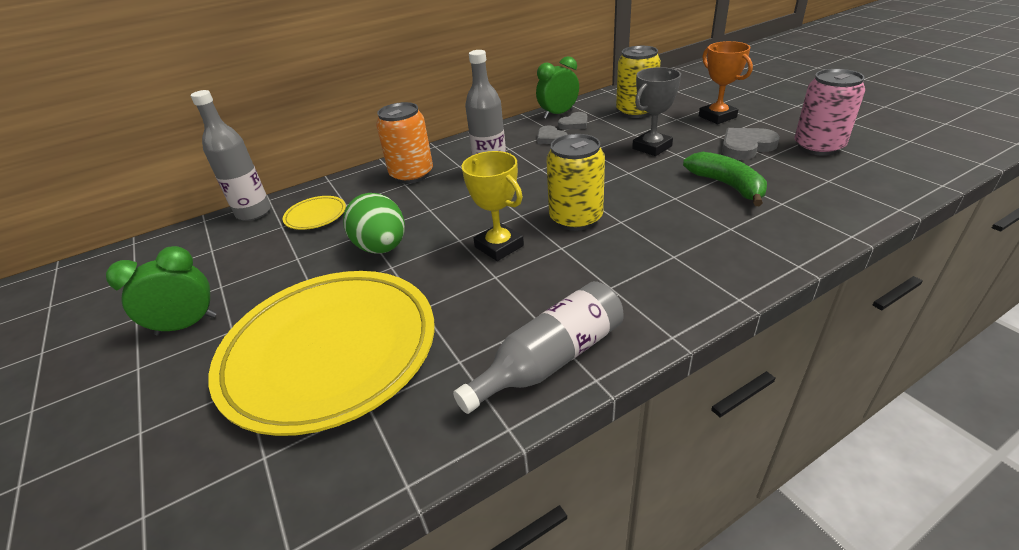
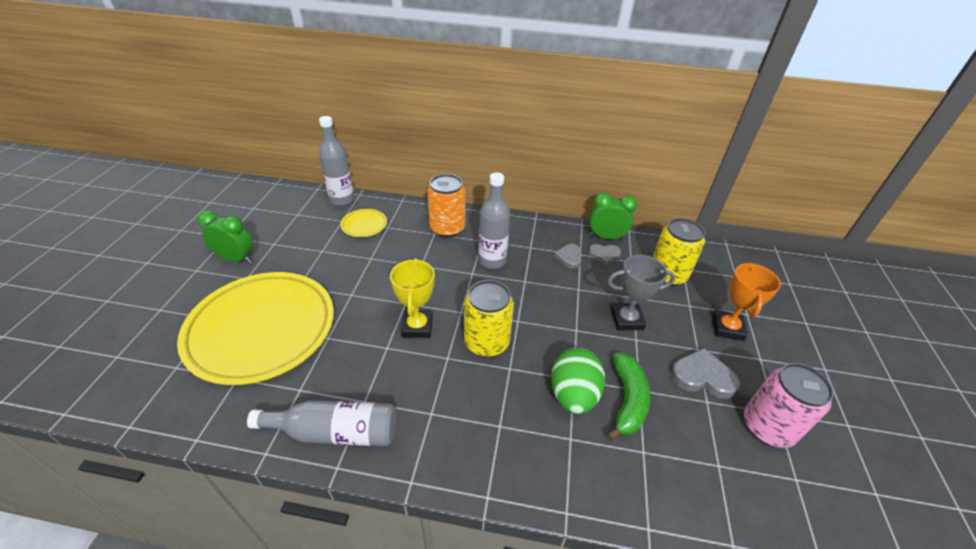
camera: 35 degrees right, 5 degrees up
(382, 248) = (363, 276): green egg -> green egg (573, 395)

